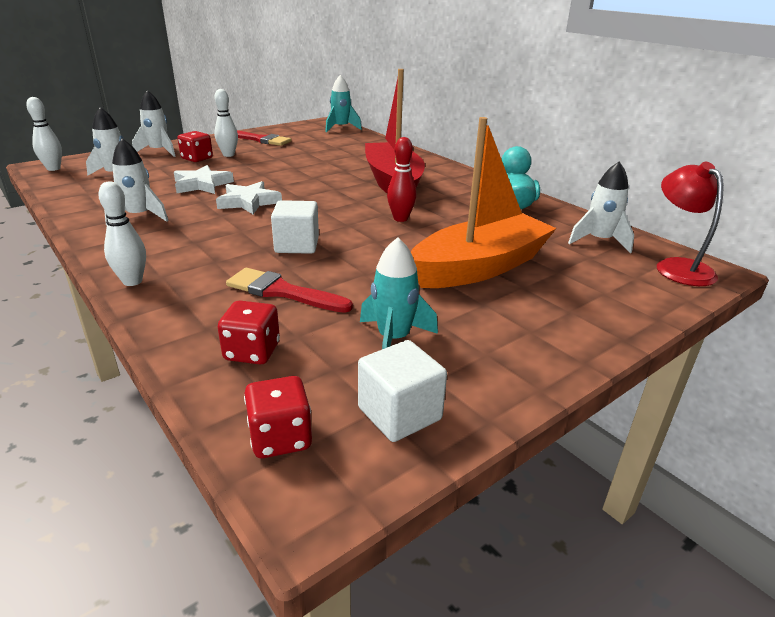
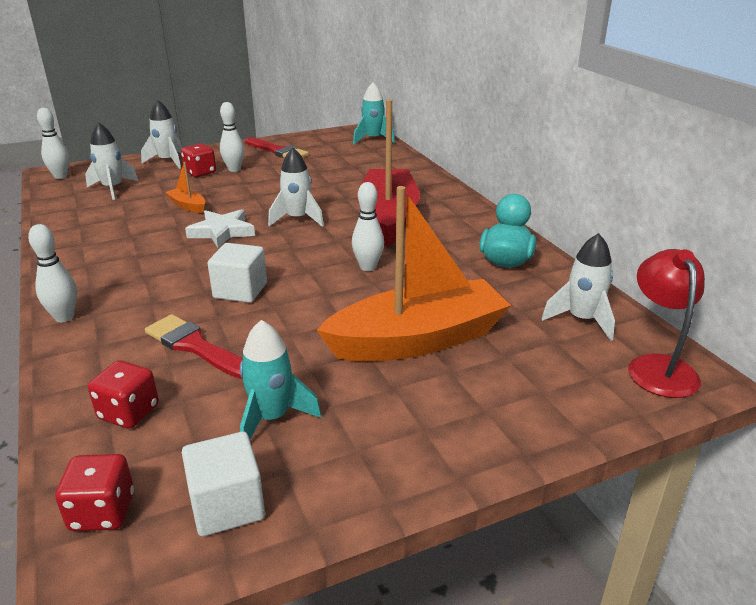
camera: 15 degrees right, 0 degrees up
(139, 216) = (109, 241): white rocket -> white rocket (297, 219)
(202, 184) = (188, 206): white star -> orange boat
(400, 218) = (368, 267): red bowling pin -> white bowling pin

